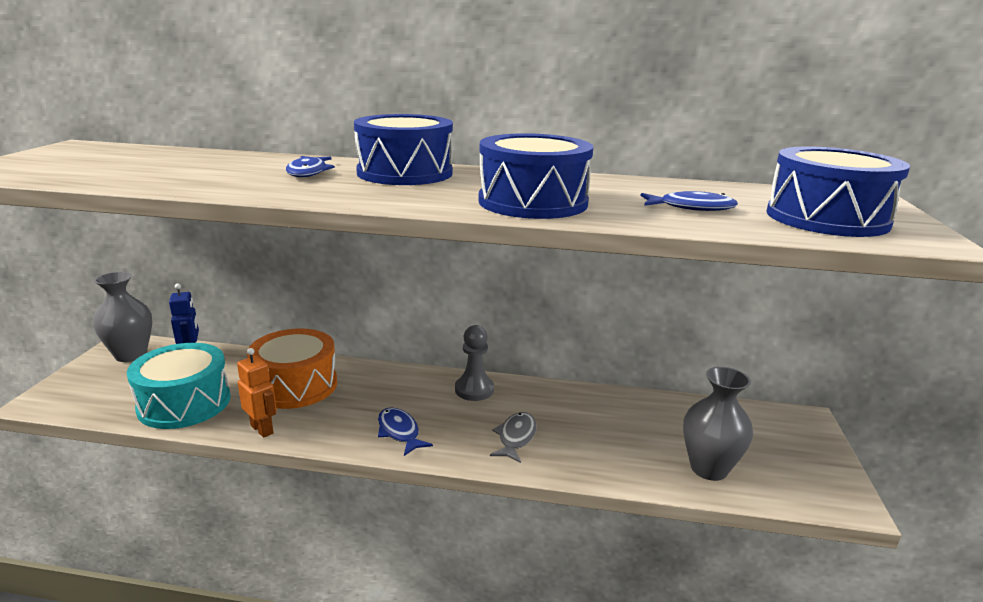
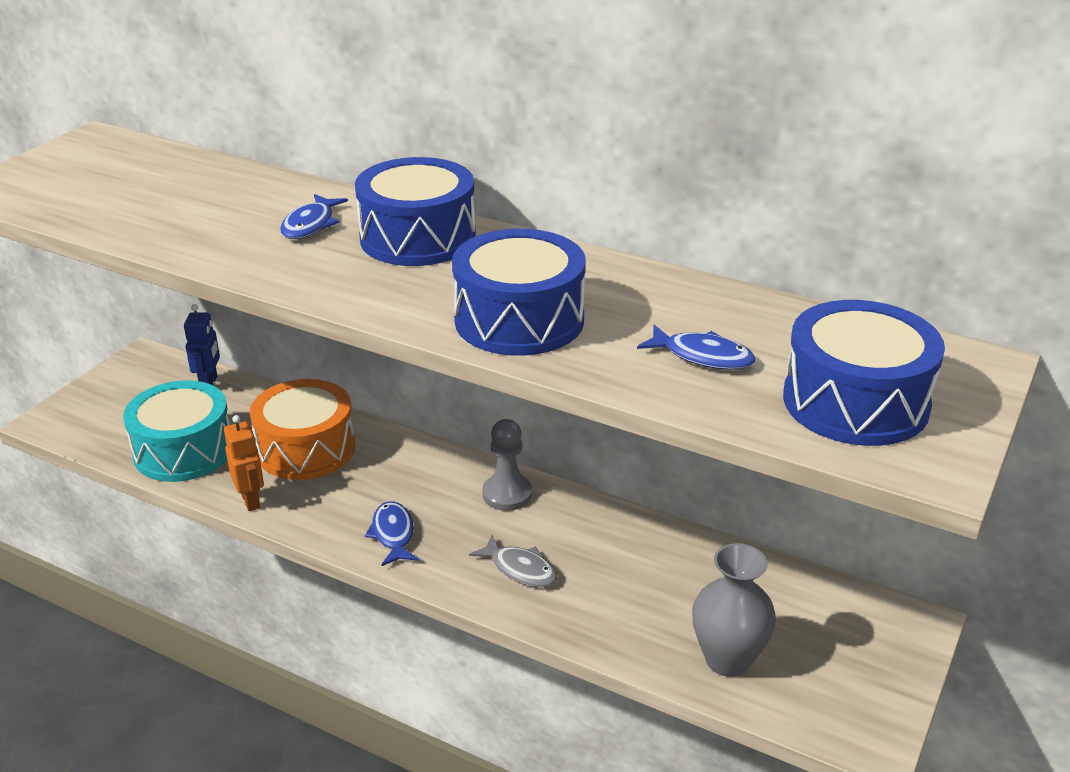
camera: 20 degrees right, 10 degrees up
(131, 355) = (147, 374): grey vase -> none
(516, 437) = (520, 569): grey fish -> grey fish turned 90 degrees clockwise

